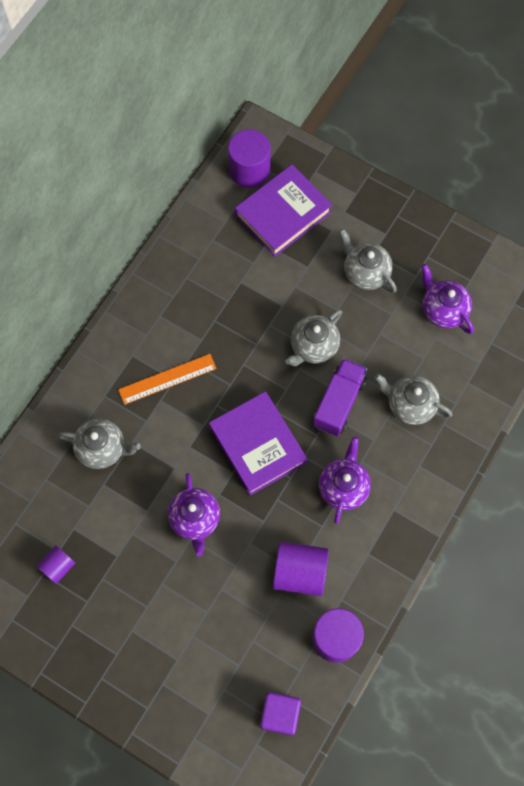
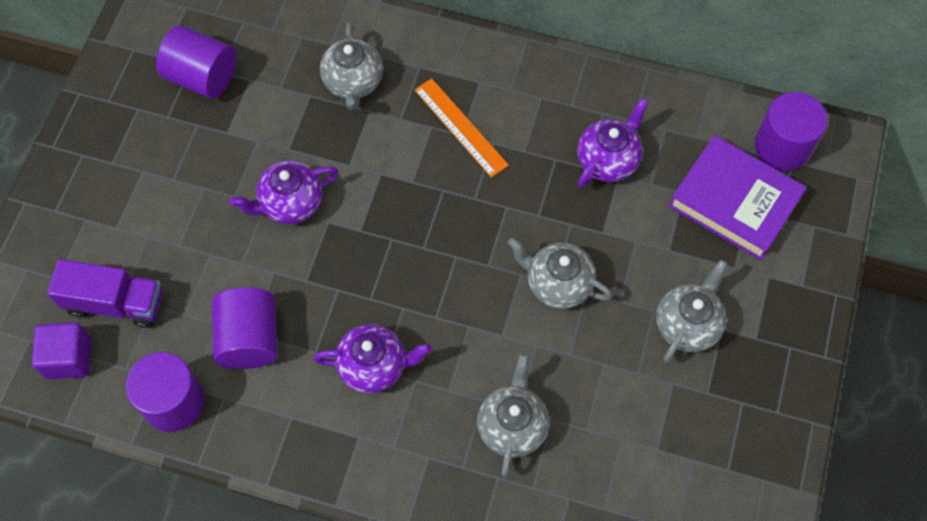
camera: 75 degrees right, 5 degrees down
(58, 566) = (202, 77): purple cylinder -> purple cylinder, size x1.74
(257, 445) = (403, 250): purple book -> none
(339, 403) = (488, 333): purple truck -> purple truck (115, 303)
(443, 309) = (668, 440): purple teapot -> purple teapot (608, 160)

